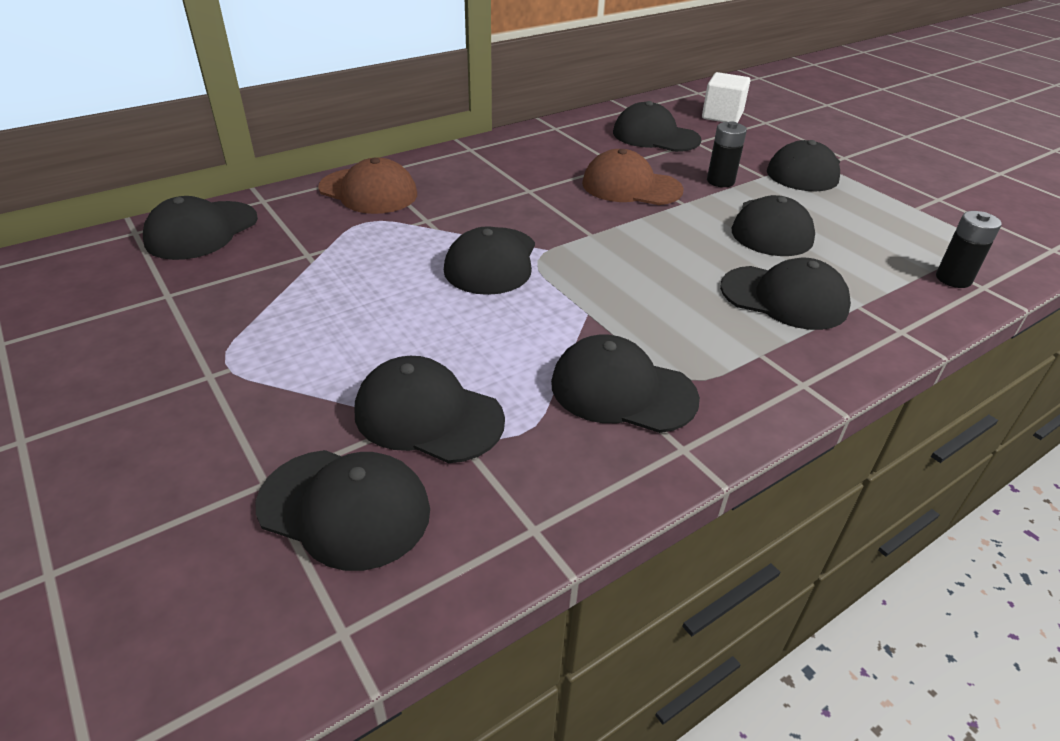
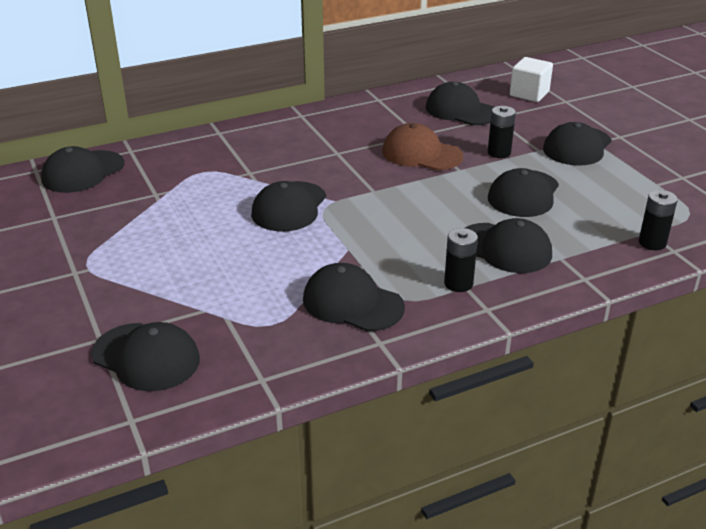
camera: 10 degrees right, 5 degrees down
(368, 191) = (211, 148): brown cap -> none
(428, 415) = (213, 308): black cap -> none
(750, 350) = (458, 283): none -> black battery

